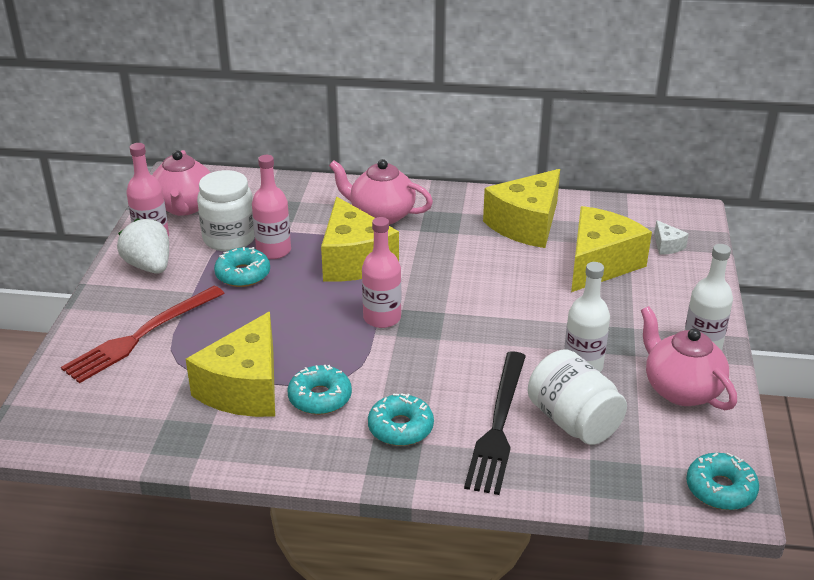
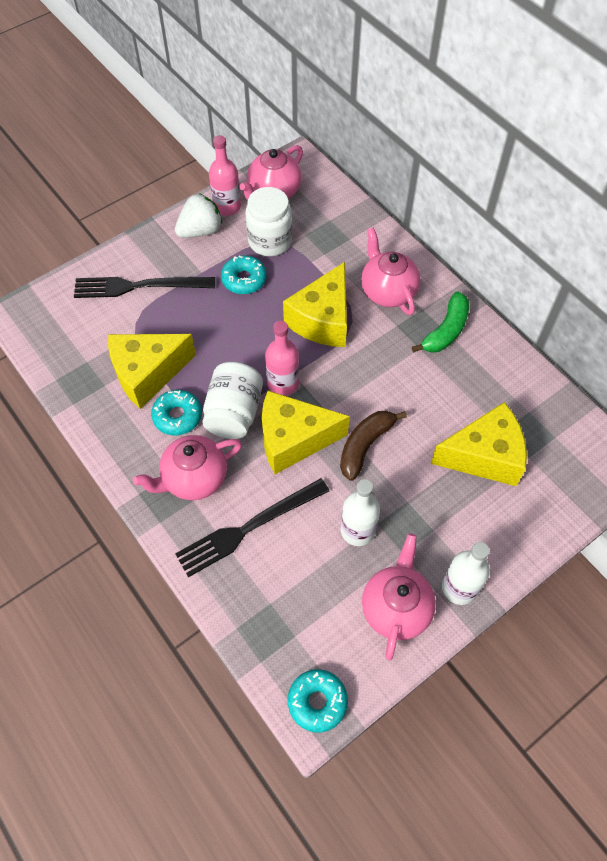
camera: 45 degrees right, 25 degrees up
(141, 336) = (139, 286): red fork -> black fork
(149, 266) = (200, 231): white strawberry -> white strawberry turned 45 degrees clockwise
(273, 250) = (284, 272): pink bottle -> none
(400, 428) = (194, 478): turquoise donut -> pink teapot
(462, 212) = (446, 331): none -> green banana
(508, 313) = (365, 445): none -> brown banana
(526, 224) = (477, 377): yellow cheese -> yellow cheese (293, 439)
(573, 421) = (296, 567): white jar -> white jar (234, 413)
(667, 246) = (558, 480): white cheese -> none

